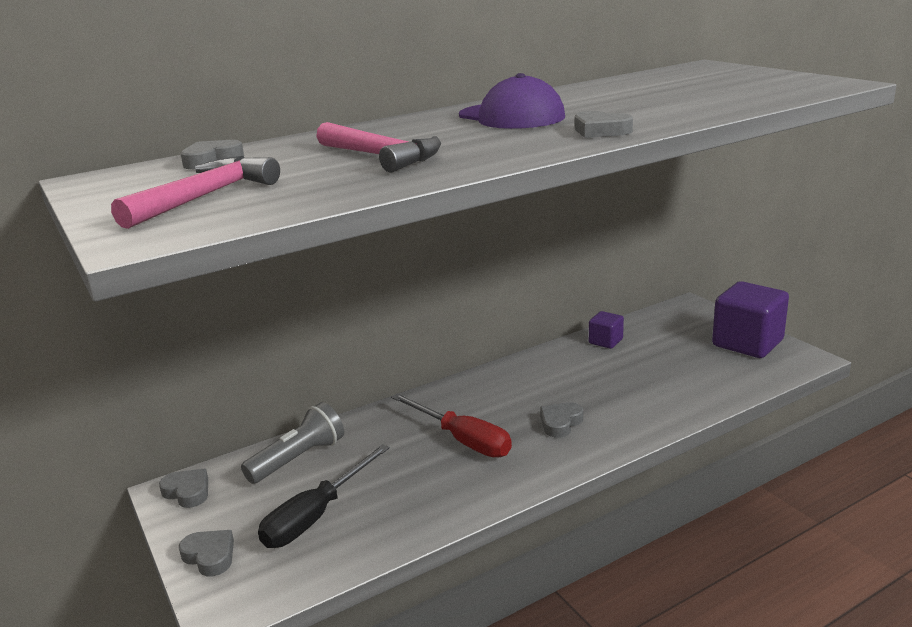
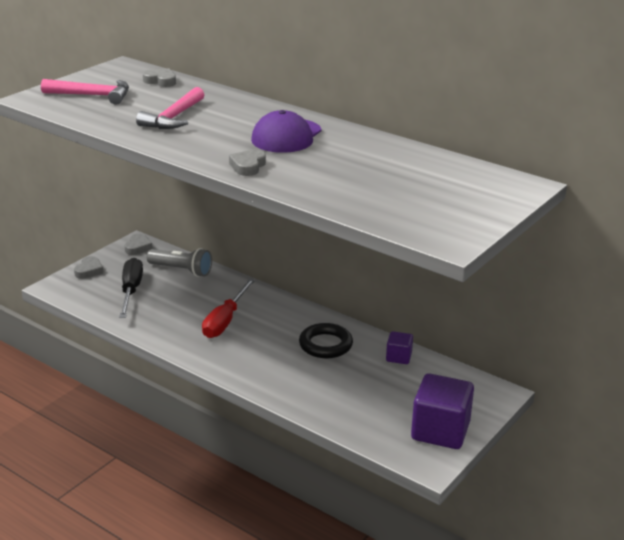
camera: 65 degrees right, 5 degrees up
(316, 515) = (131, 291): black screwdriver -> black screwdriver turned 75 degrees clockwise
(560, 378) = (325, 345): none -> black ring
(560, 423) = (263, 354): grey heart -> none

